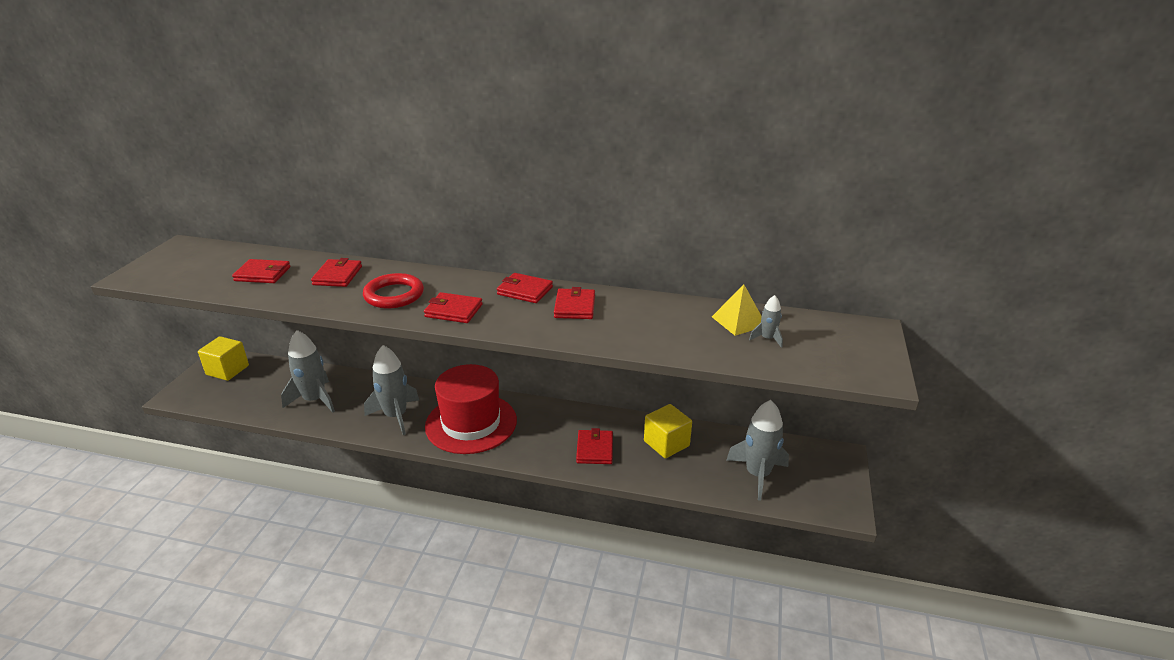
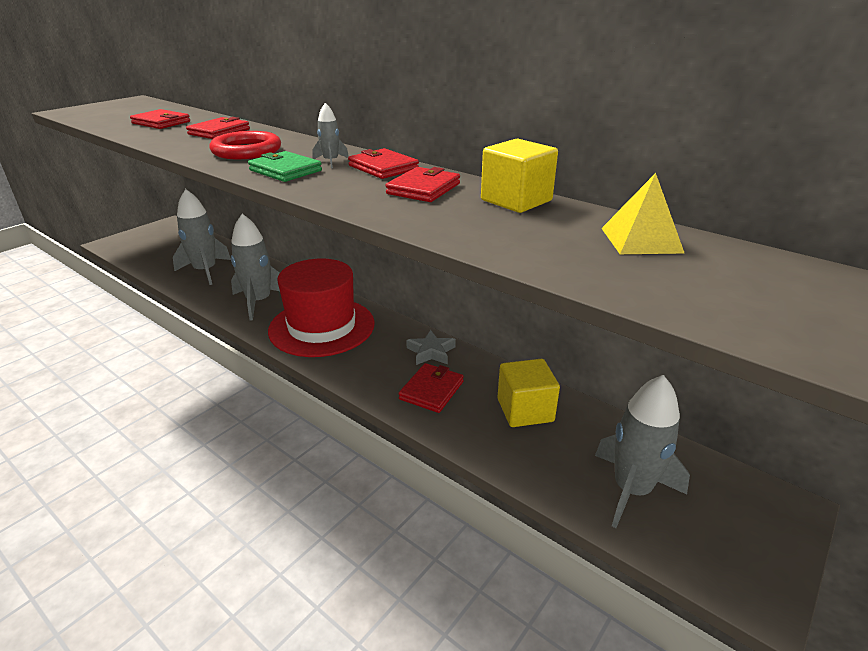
camera: 25 degrees right, 0 degrees up
(227, 370) = (164, 233): yellow cube -> yellow cube (516, 200)
(453, 311) = (285, 170): red wallet -> green wallet
(573, 419) = (431, 352): none -> grey star
(767, 339) = (673, 268): grey rocket -> grey rocket (331, 161)

